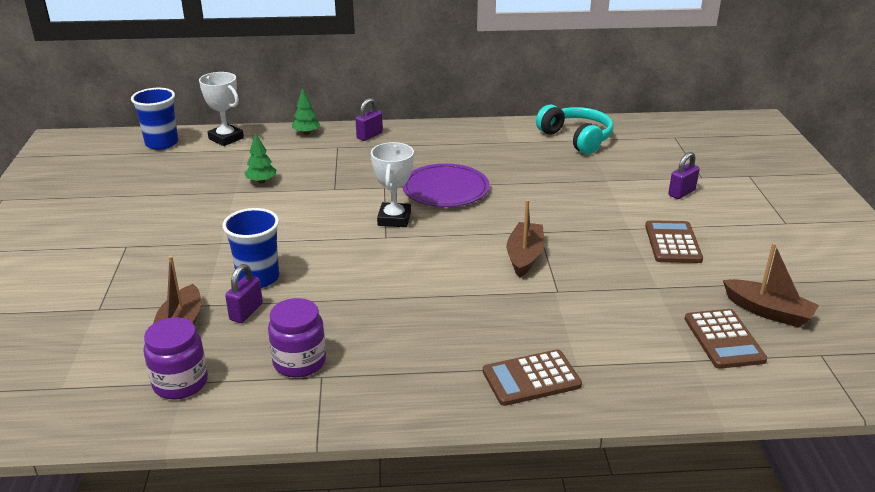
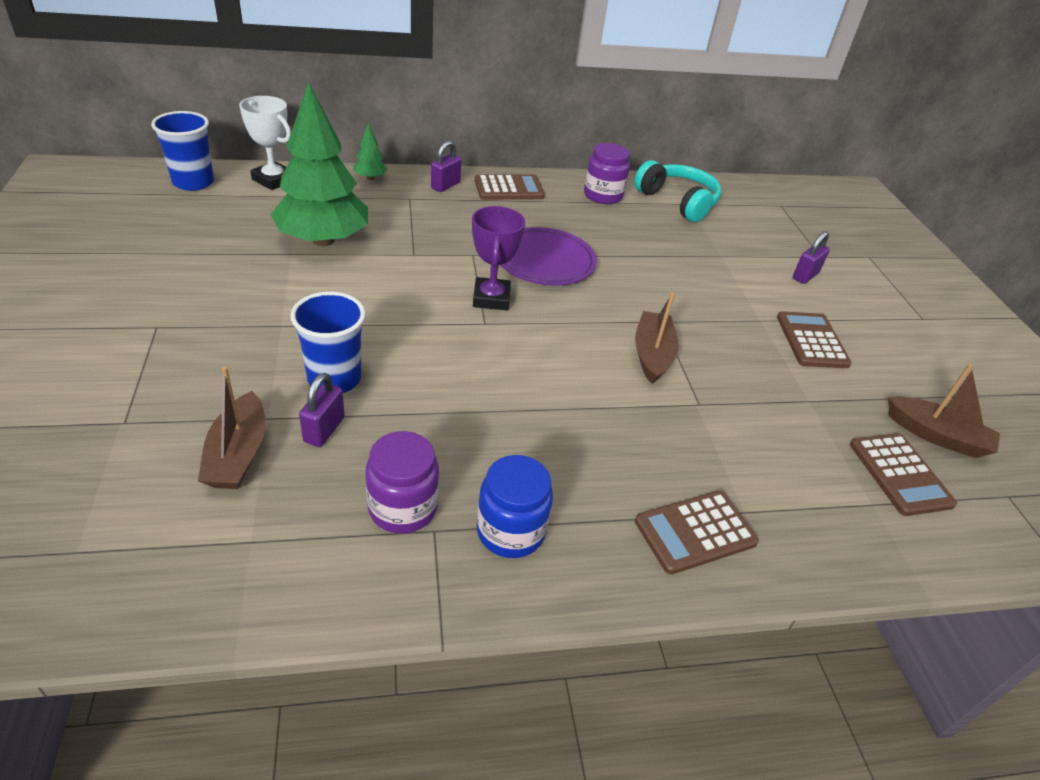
camera: 10 degrees left, 10 degrees up
(180, 383) = (246, 542): purple jar -> purple jar (603, 195)
(261, 181) = (323, 240): green tree -> green tree, size x2.42
(381, 377) = (510, 531): none -> blue jar
(394, 219) = (491, 298): white trophy -> purple trophy
(424, 135) = (509, 189): none -> brown calculator

